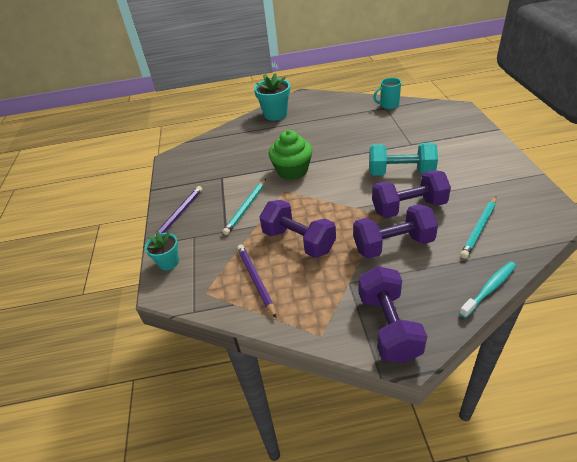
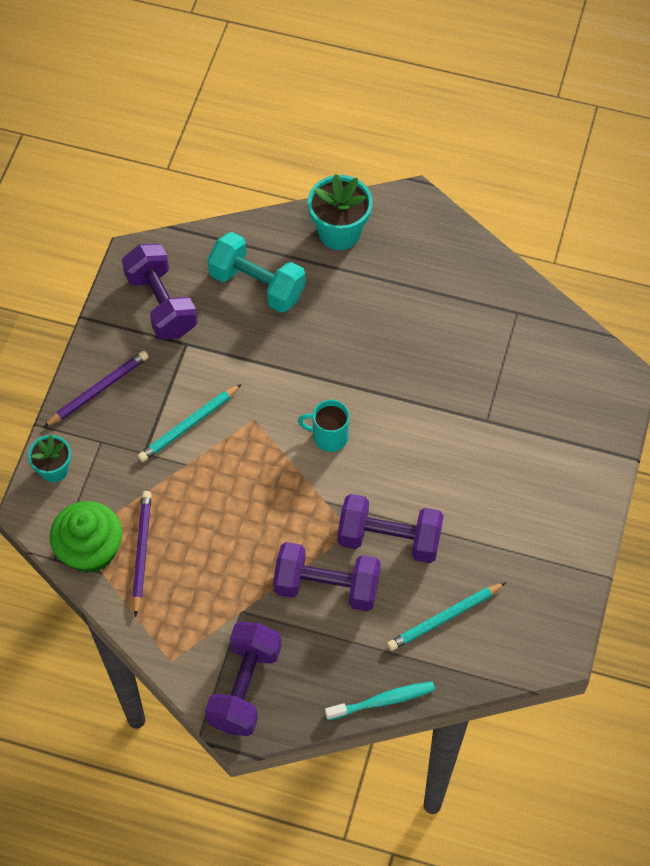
camera: 20 degrees right, 20 degrees up
(292, 171) = (288, 385): green cupcake -> green cupcake (90, 550)
(298, 241) = (222, 520): purple dumbbell -> purple dumbbell (161, 304)
(388, 105) = (525, 309): turquoise mug -> turquoise mug (329, 436)
(401, 173) = (427, 471): turquoise dumbbell -> turquoise dumbbell (257, 285)

